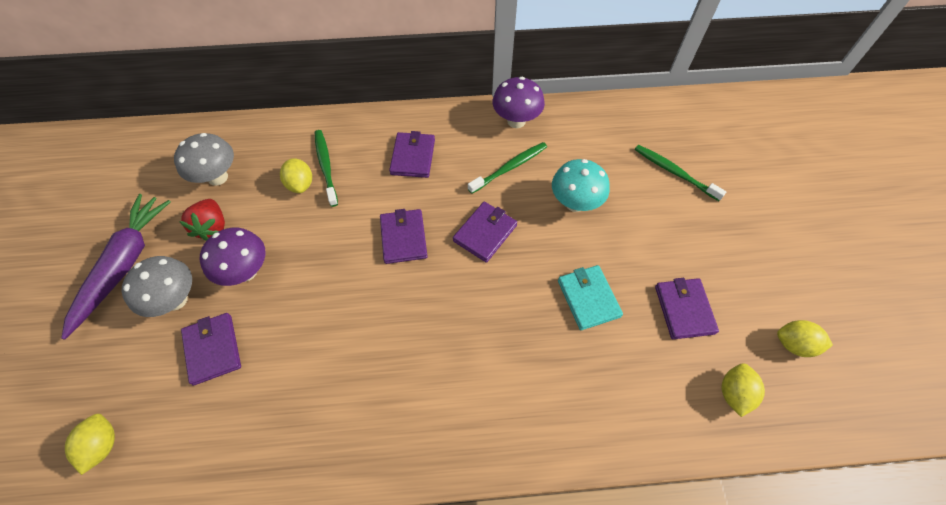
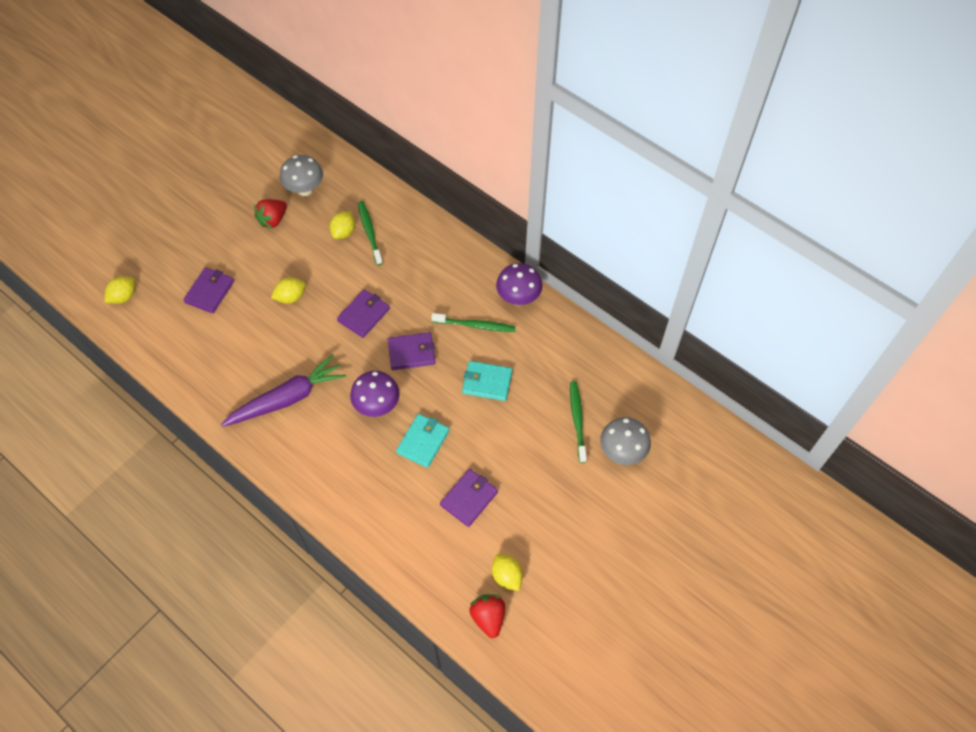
camera: 45 degrees right, 0 degrees up
(124, 265) = (212, 206): purple carrot -> purple carrot (287, 398)
(176, 300) = (217, 248): grey mushroom -> grey mushroom (622, 452)
(246, 271) = (264, 262): purple mushroom -> purple mushroom (377, 405)
(326, 166) = (369, 232): green toothbrush -> green toothbrush turned 45 degrees counterclockwise
(413, 157) = (425, 268): purple wallet -> none
(575, 203) = (487, 382): turquoise mushroom -> turquoise wallet
(734, 393) = (436, 562): yellow lemon -> yellow lemon (291, 297)
(830, 395) = (488, 617): none -> red strawberry

